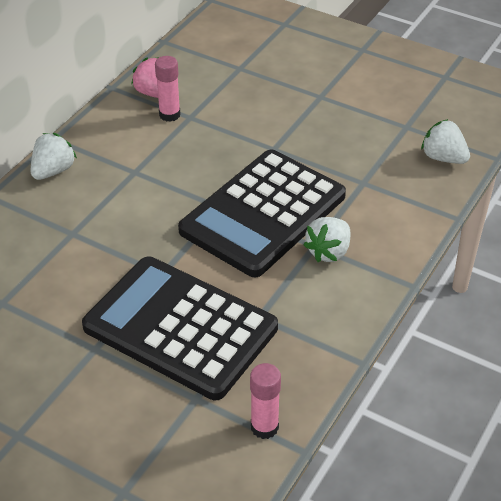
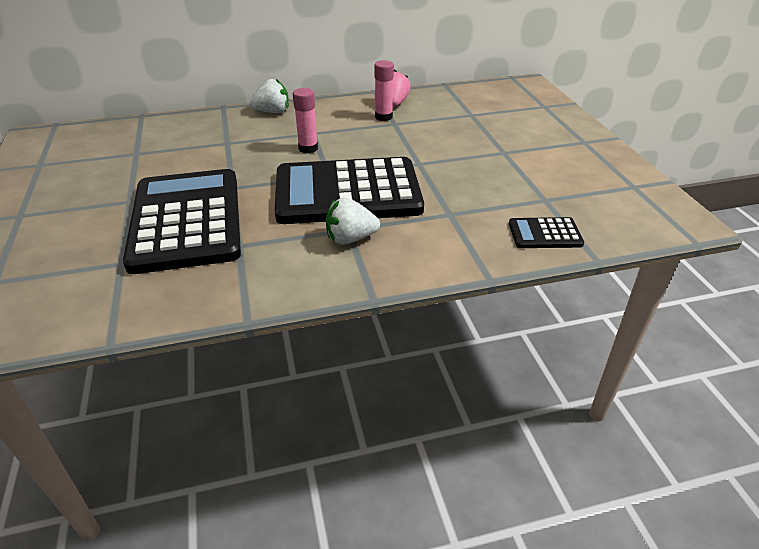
camera: 45 degrees right, 5 degrees down
(264, 427) = (119, 310): pink glue stick -> pink glue stick (308, 148)
(443, 158) = (545, 234): white strawberry -> black calculator

